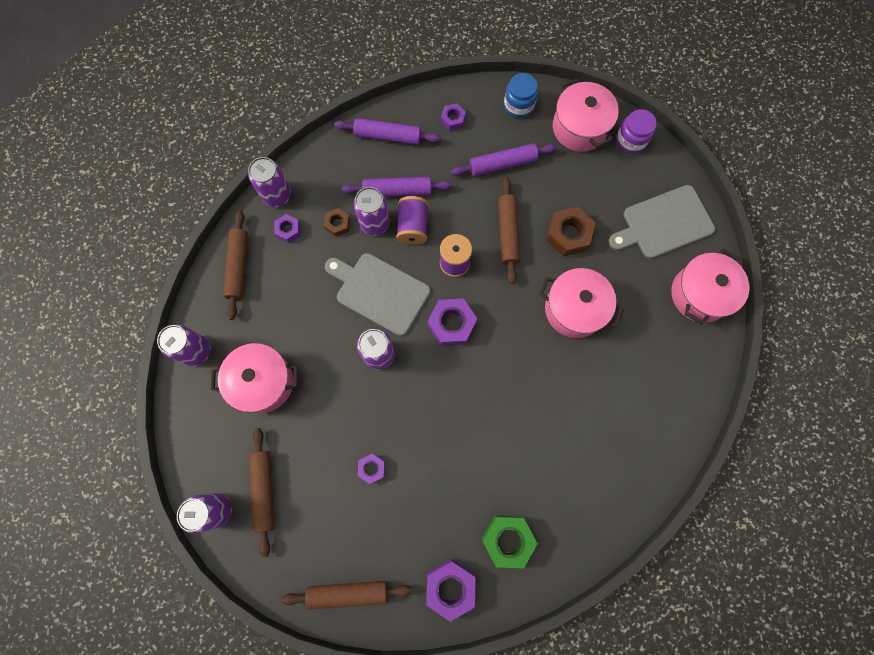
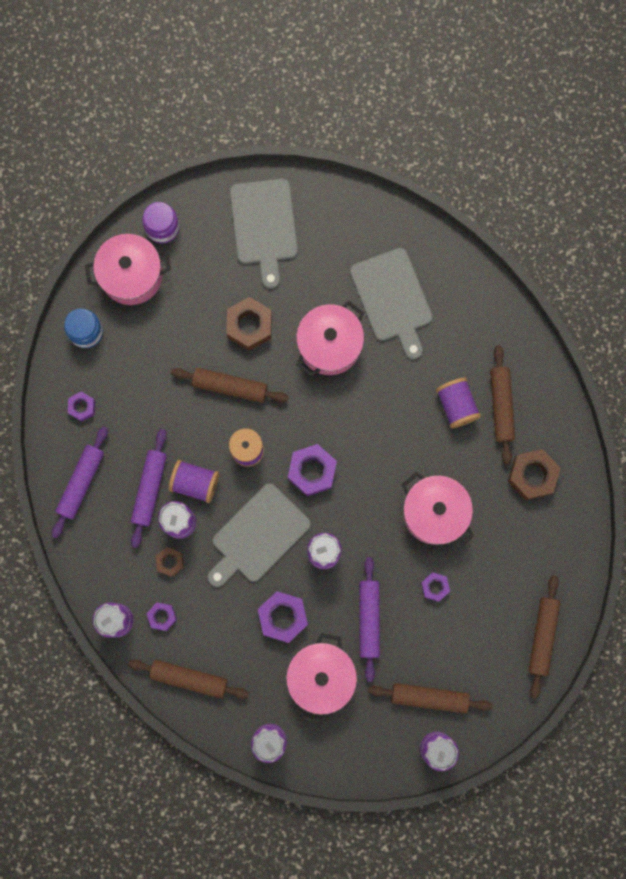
camera: 75 degrees left, 5 degrees up
(450, 587) = (560, 540): purple nut -> purple nut (283, 617)
(503, 164) = (150, 369): purple rolling pin -> purple rolling pin (368, 619)
(507, 540) = (532, 476): green nut -> brown nut
(555, 444) = (456, 405): none -> purple spool
(568, 489) = (501, 406): none -> brown rolling pin
(637, 356) = (392, 299): none -> grey cutting board
(700, 294) = (347, 218): pink pot -> pink pot (434, 513)

